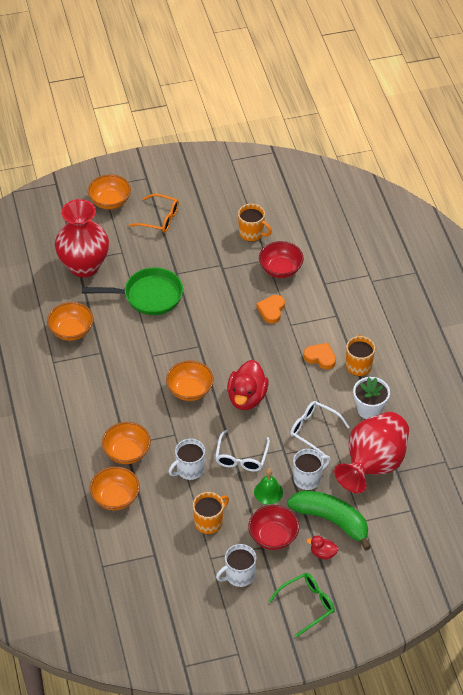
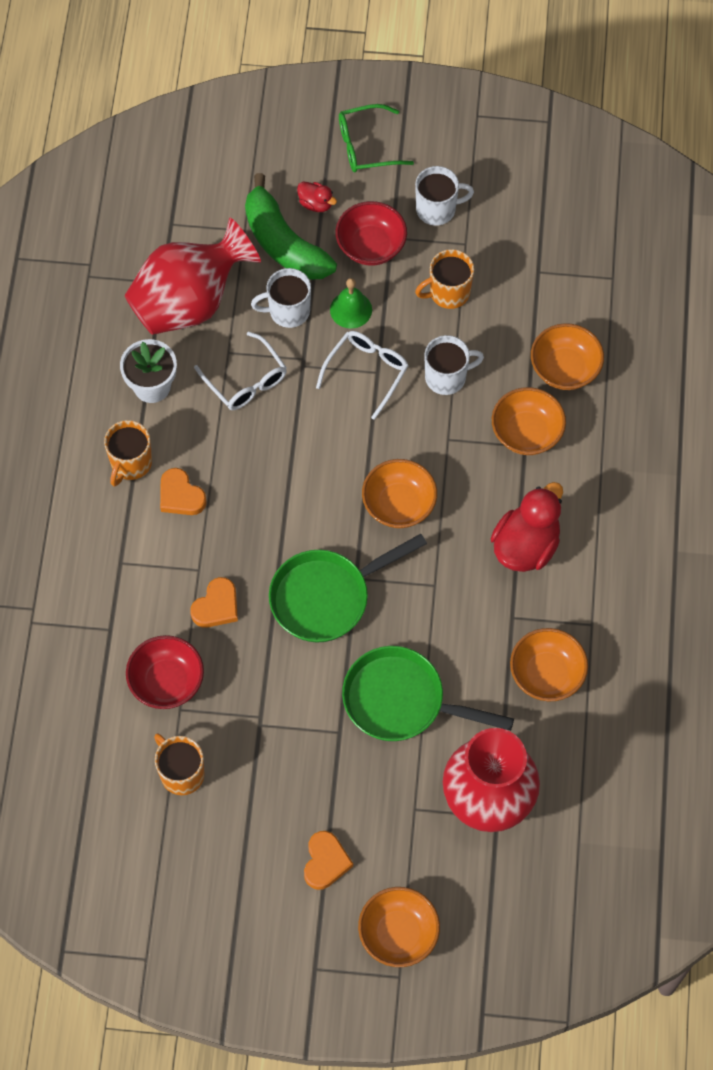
camera: 160 degrees left, 15 degrees up
(159, 219) = (325, 862): orange glasses -> orange heart
(211, 332) = (327, 597): none -> green pan
(247, 397) = (320, 464): red duck -> red duck (526, 546)

